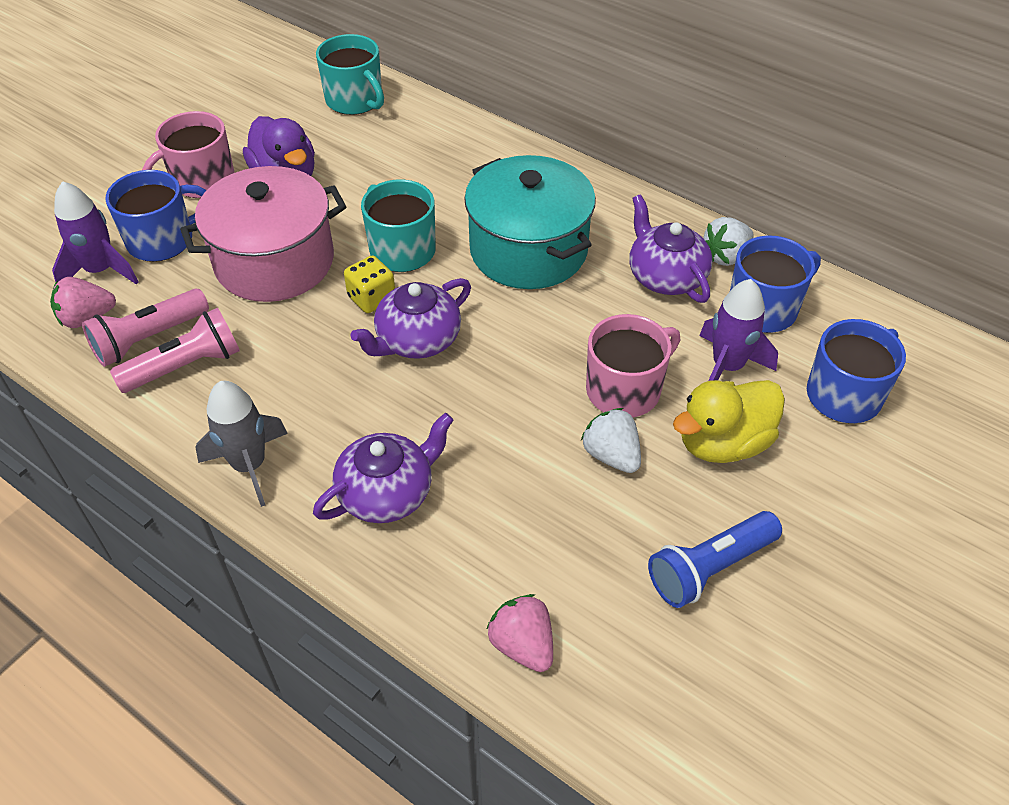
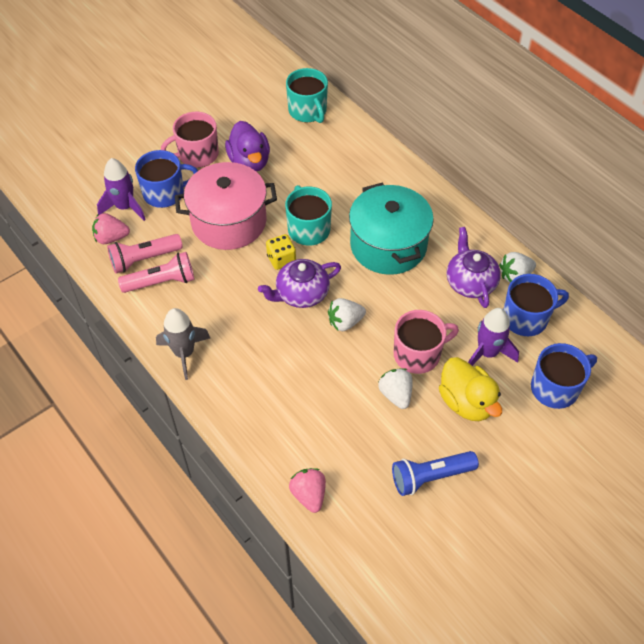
camera: 15 degrees right, 5 degrees up
(387, 492) = (258, 388): purple teapot -> none
(498, 367) = (345, 322): none -> white strawberry
(723, 443) = (466, 402): yellow duck -> yellow duck turned 105 degrees counterclockwise

